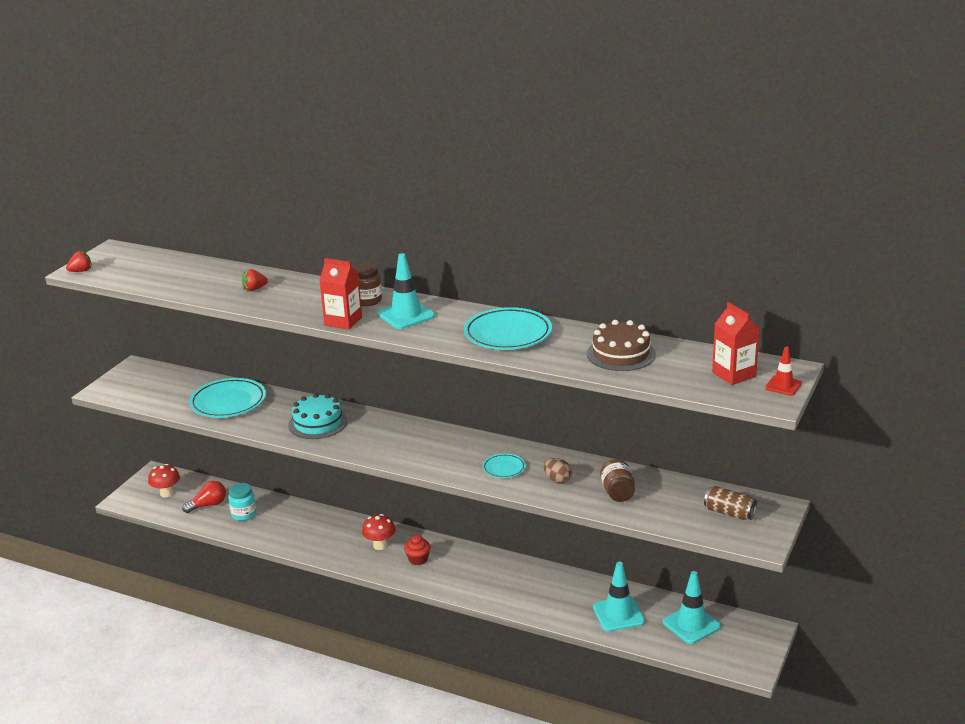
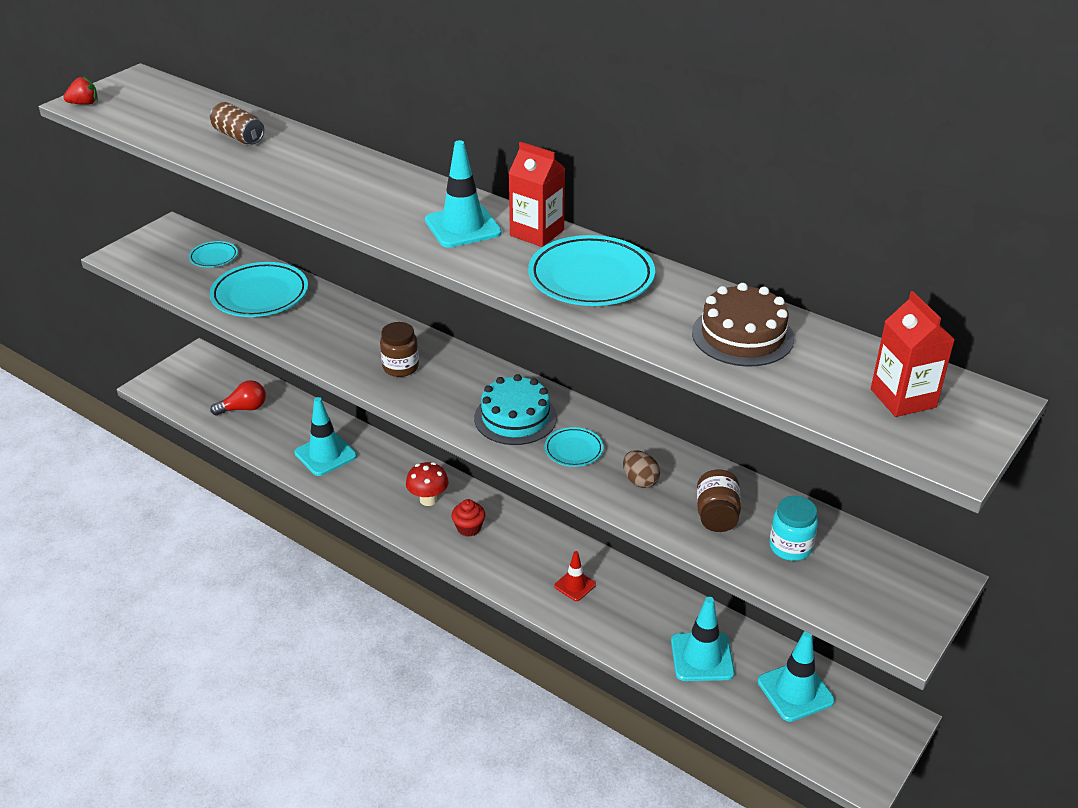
camera: 10 degrees right, 10 degrees up
(166, 493) = (201, 385): red mushroom -> none
(180, 382) = (214, 257): none -> turquoise plate
(244, 514) = (280, 428): turquoise jar -> turquoise jar (790, 547)
(254, 289) = (283, 159): red strawberry -> none
(287, 527) = (325, 454): none -> turquoise traffic cone
(318, 423) = (358, 342): turquoise cake -> turquoise cake (515, 418)
(343, 321) = (376, 224): red carton -> red carton (537, 233)
(367, 301) = (420, 197): brown jar -> brown jar (400, 367)
(729, 513) = (866, 577): brown can -> brown can (238, 136)
(783, 386) = (975, 431): red traffic cone -> red traffic cone (575, 585)

